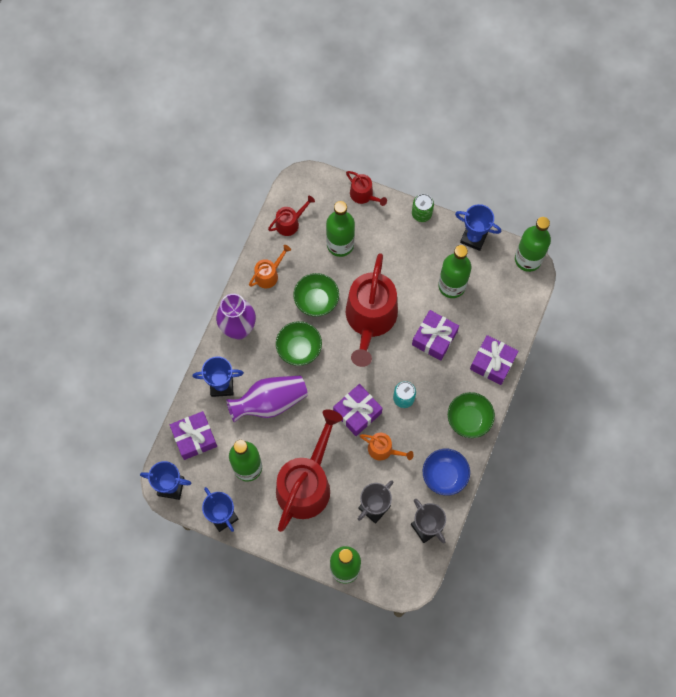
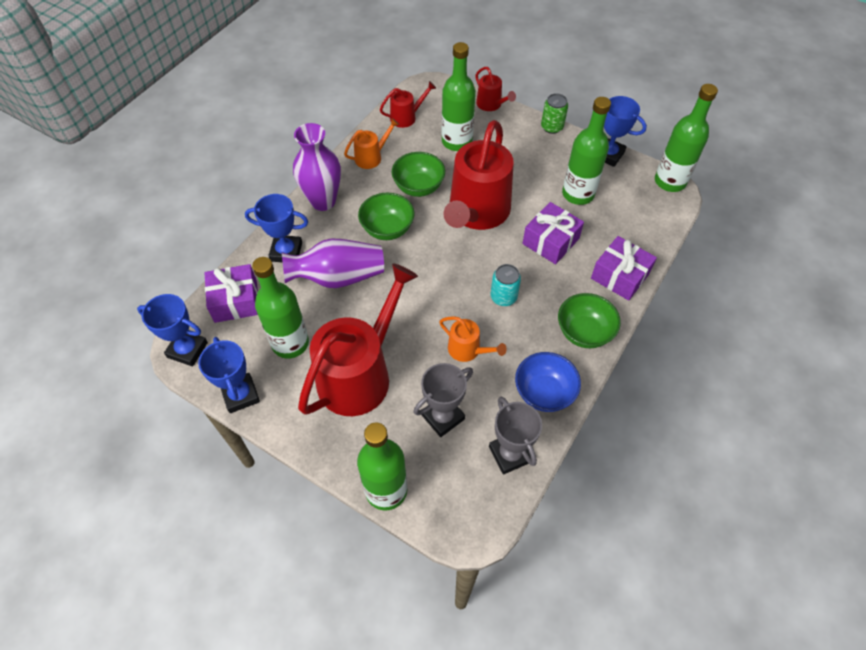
camera: 10 degrees right, 15 degrees down
(357, 412) = (442, 304): purple gift -> none

